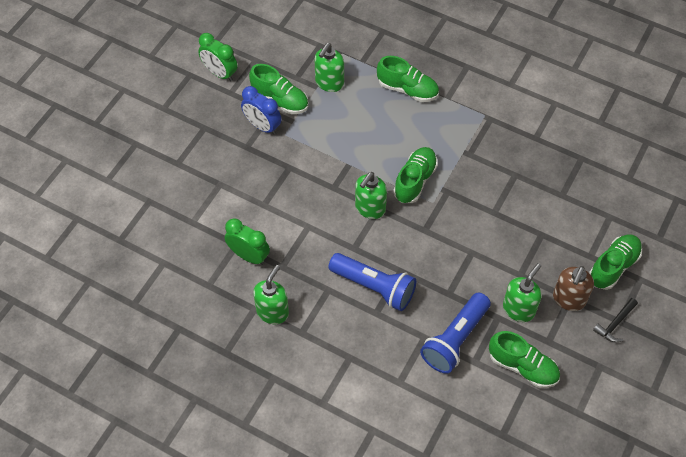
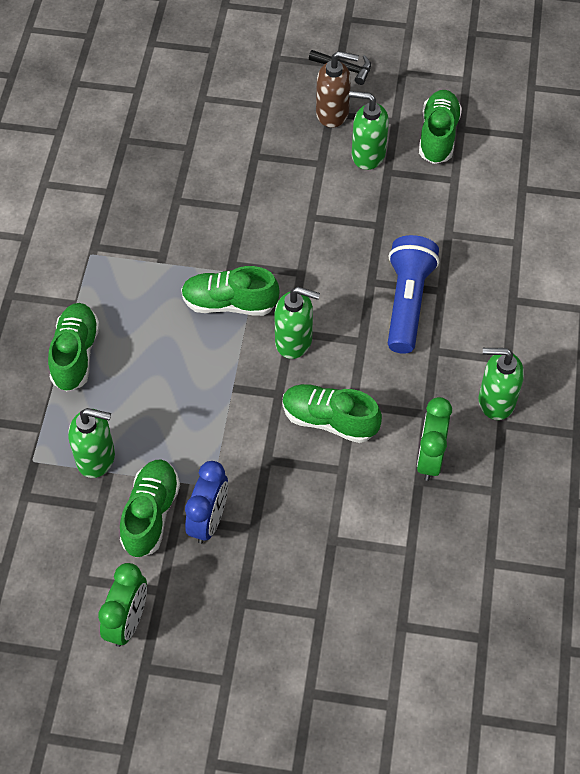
camera: 110 degrees left, 0 degrees up
(455, 339) = (436, 204): blue flashlight -> none
(613, 266) = (270, 82): green shoe -> green shoe (329, 420)

